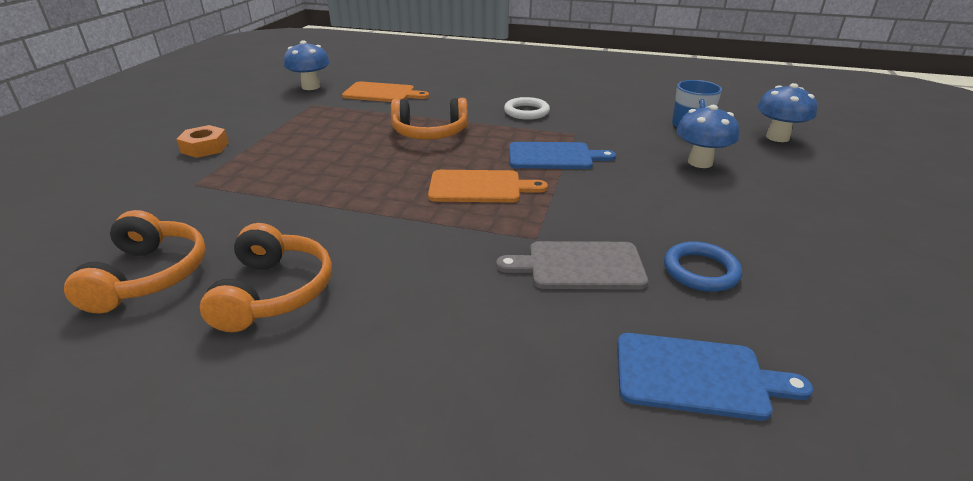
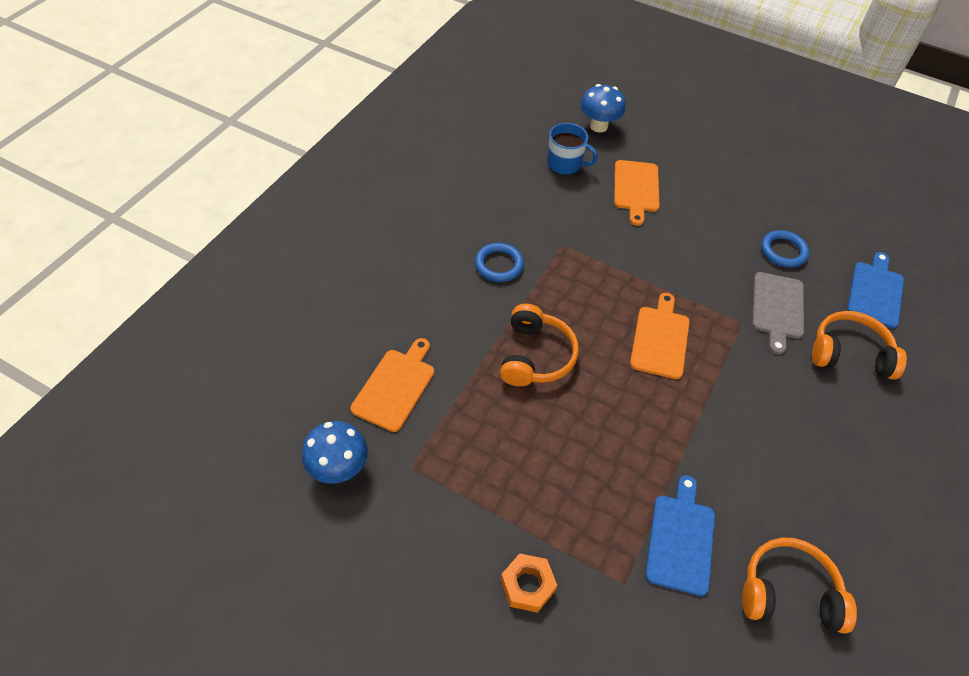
camera: 80 degrees left, 20 degrees up
(274, 292) = (809, 495): orange headphones -> orange headphones (849, 354)
(526, 112) = (499, 265): white ring -> blue ring
(554, 156) = (609, 273): blue cutting board -> blue cutting board (681, 539)
(700, 162) = (636, 189): blue mushroom -> orange cutting board

